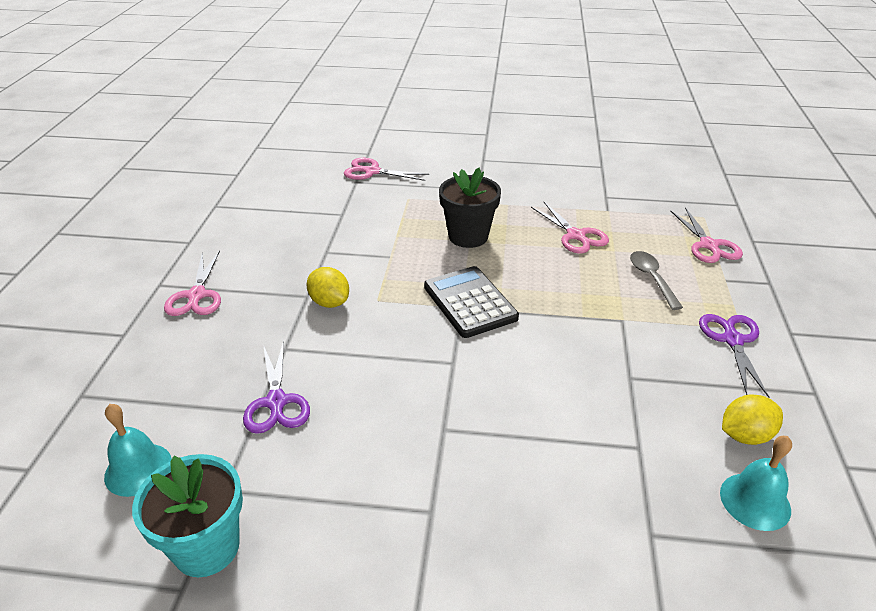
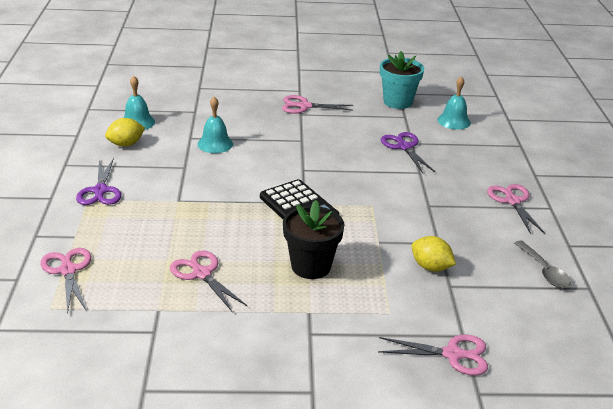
camera: 170 degrees right, 5 degrees down
(329, 302) = (408, 201): yellow lemon -> yellow lemon (430, 267)
(418, 542) = (304, 106): none -> pink scissors
(593, 428) = (215, 144): none -> turquoise bell
(651, 278) = (141, 233): grey spoon -> grey spoon (544, 271)

